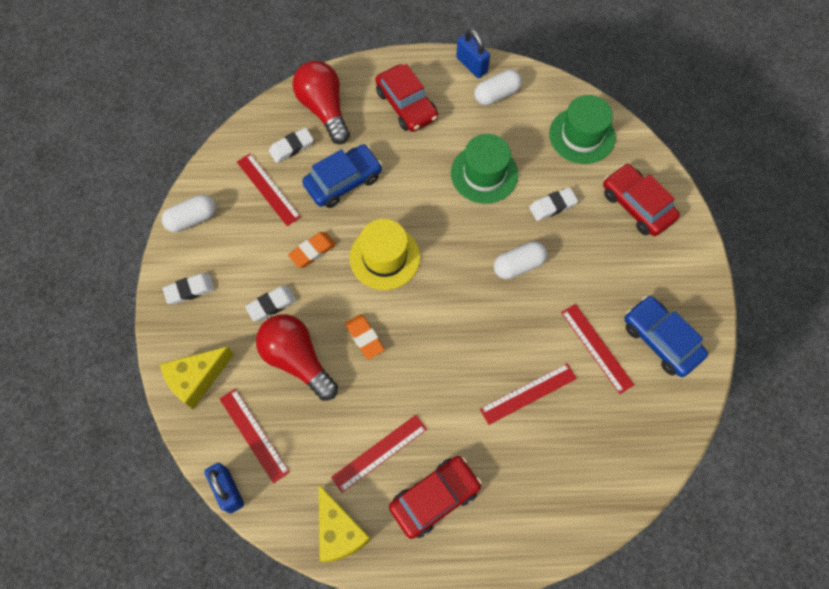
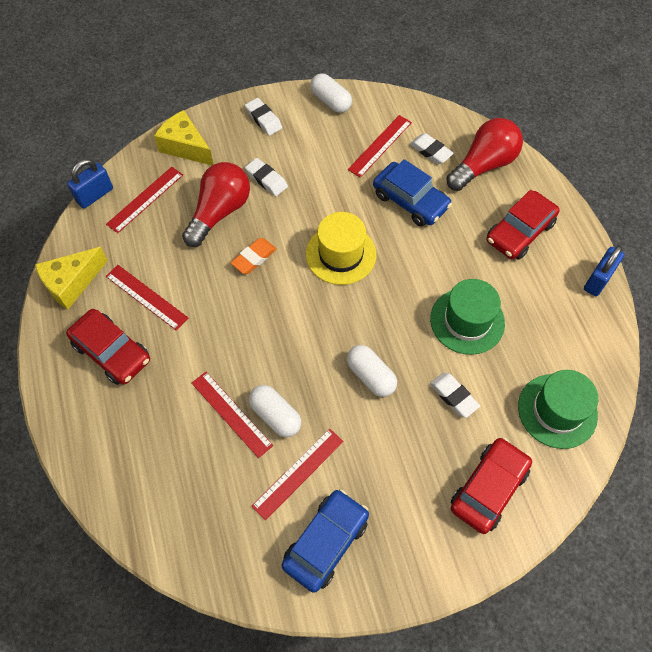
camera: 75 degrees right, 5 degrees down
(312, 251) = (328, 196): orange eraser -> none
(497, 94) = (571, 312): white capsule -> white capsule (275, 415)

